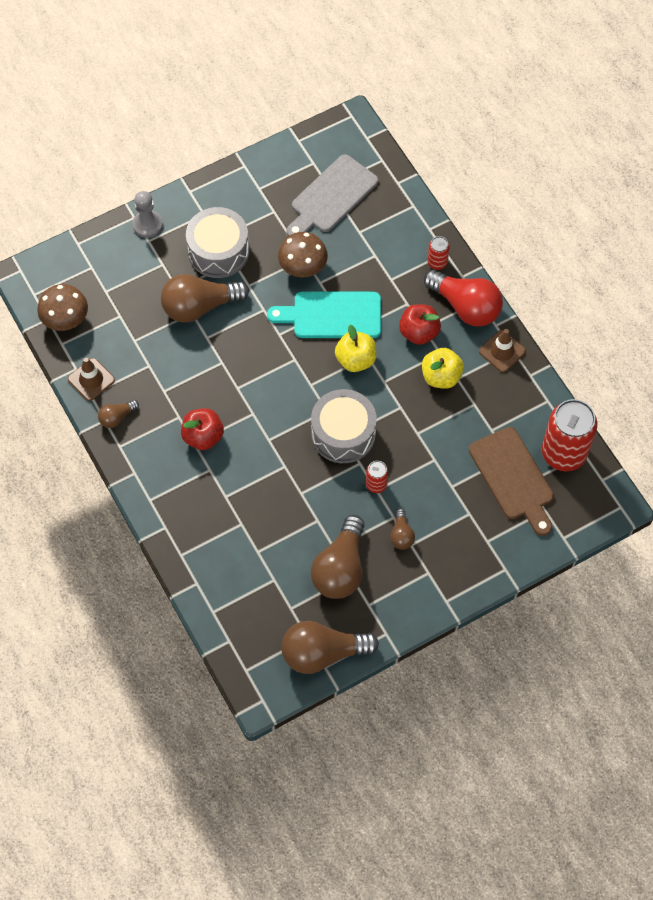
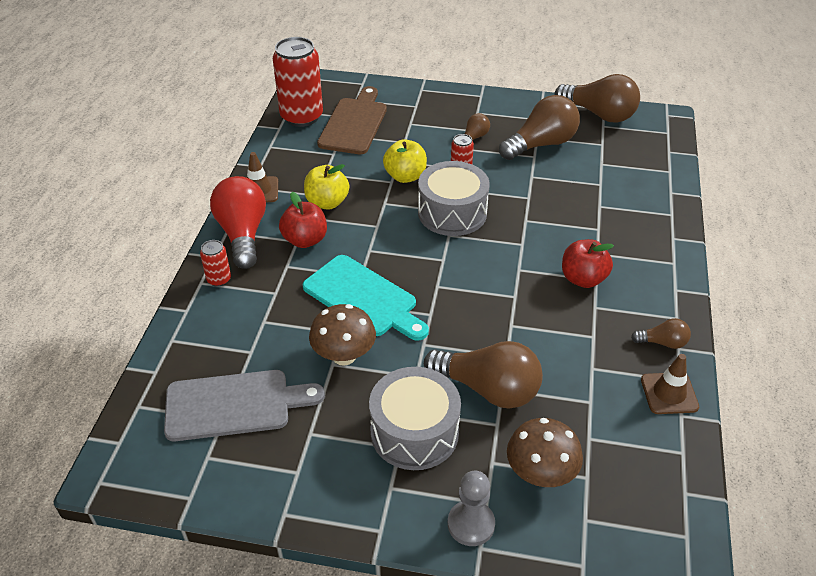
camera: 140 degrees left, 20 degrees down
(66, 320) = (661, 476): brown mushroom -> brown mushroom (540, 474)
(355, 360) = (383, 253): yellow apple -> yellow apple (405, 176)

